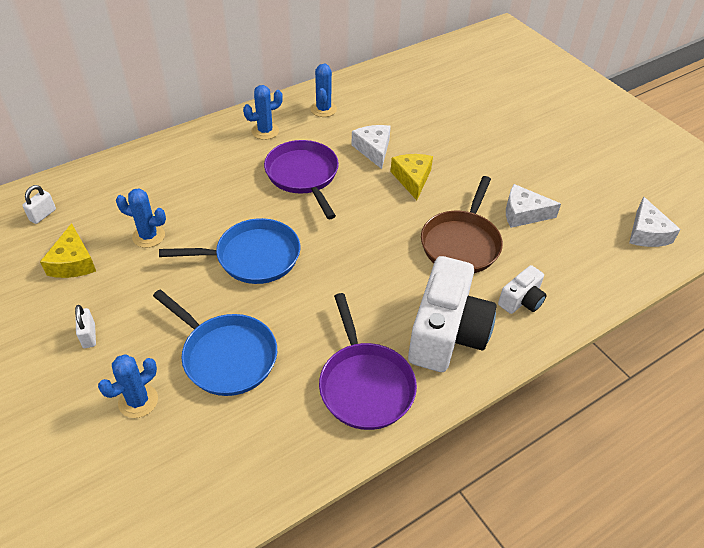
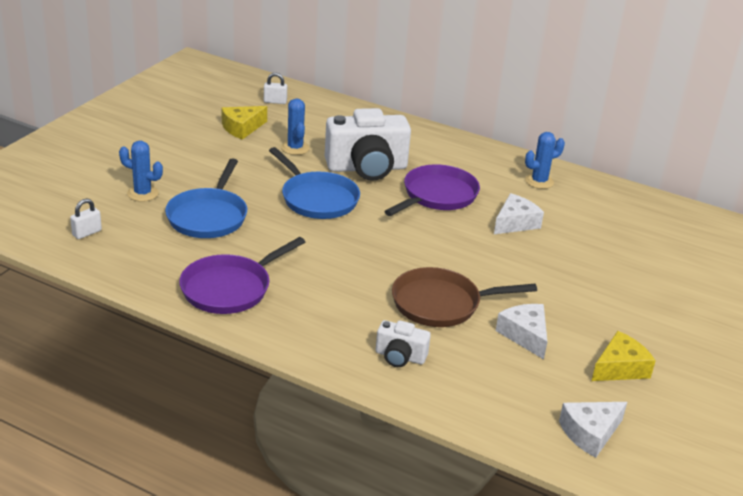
camera: 60 degrees right, 15 degrees down
(89, 336) = (182, 157): white padlock -> white padlock (87, 233)
(265, 131) = (472, 161): blue cactus -> none
(412, 179) = (499, 255): yellow cheese -> yellow cheese (620, 368)
(446, 333) = (320, 319): white camera -> white camera (367, 168)

